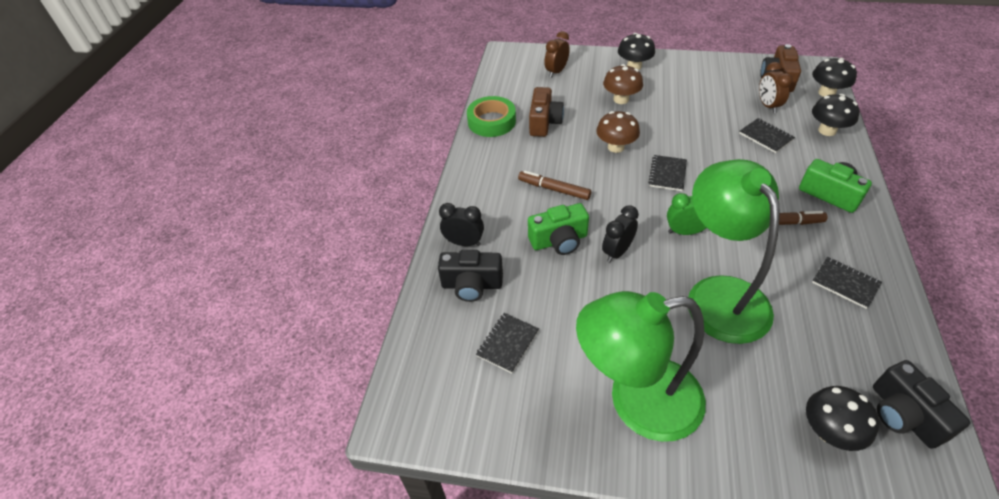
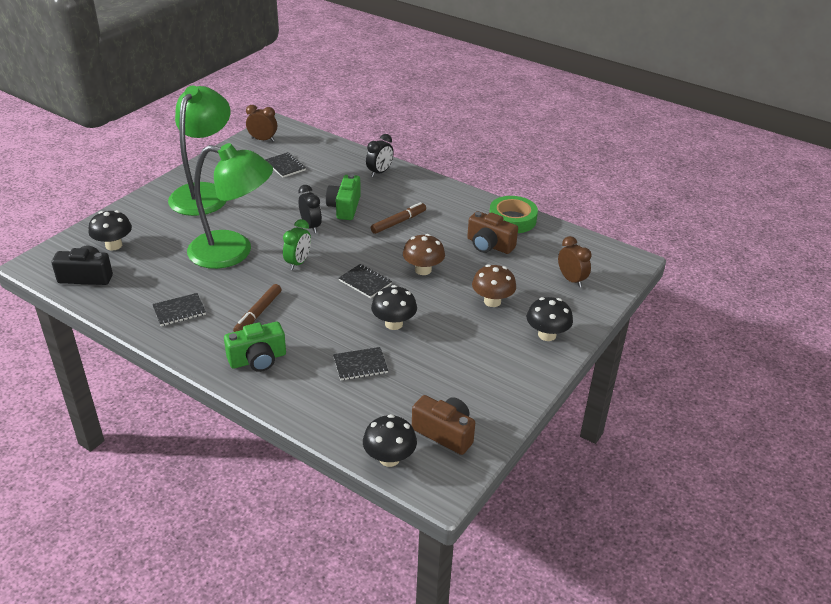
camera: 110 degrees right, 10 degrees down
(472, 285) = (340, 166): black camera -> none
(768, 106) = (404, 395): brown clock -> brown clock (263, 140)
(827, 130) = (332, 414): black mushroom -> black mushroom (394, 324)

